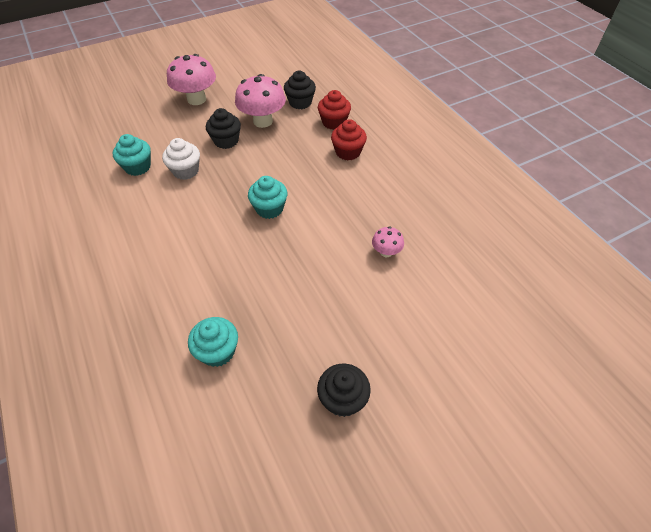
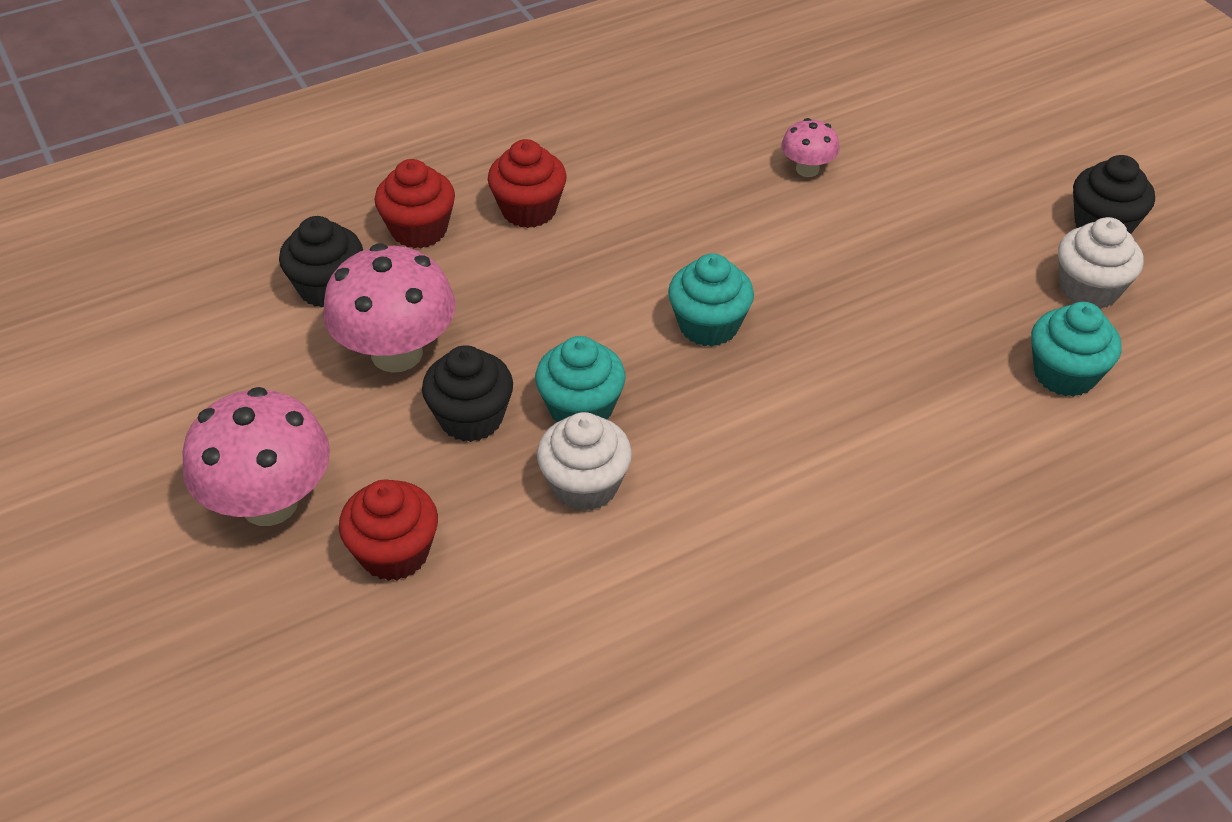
camera: 90 degrees left, 5 degrees down
(138, 167) = (567, 591): turquoise cupcake -> turquoise cupcake (581, 409)
(167, 127) = (394, 553): none -> red cupcake
(284, 378) = (1089, 289): none -> white cupcake

